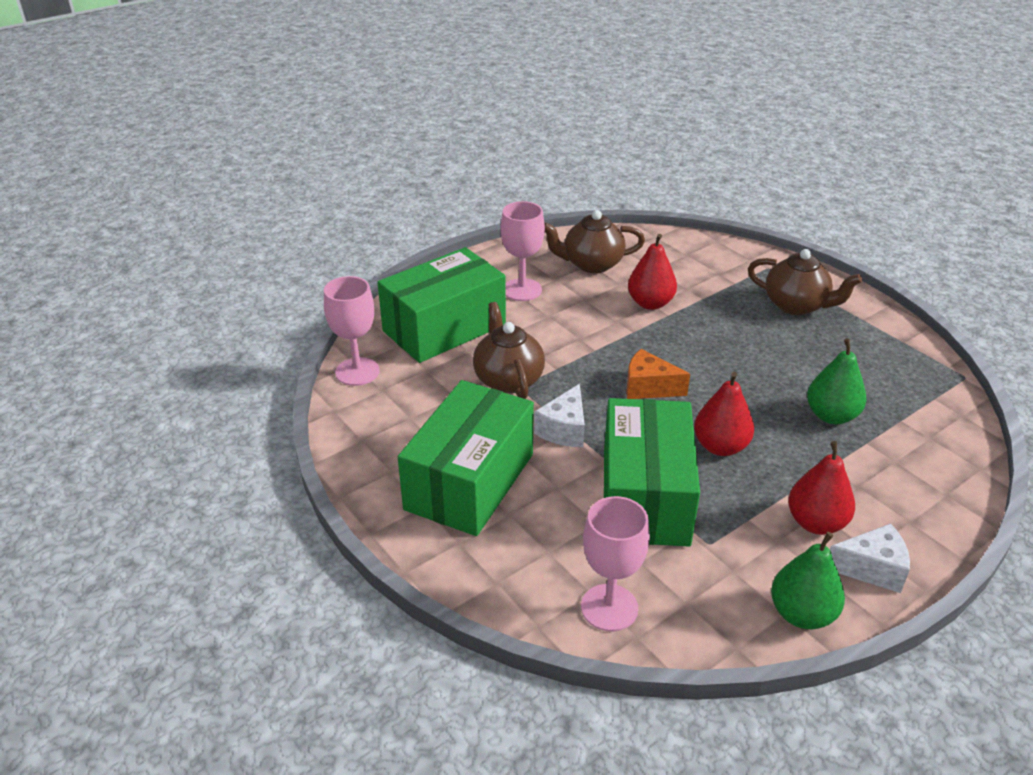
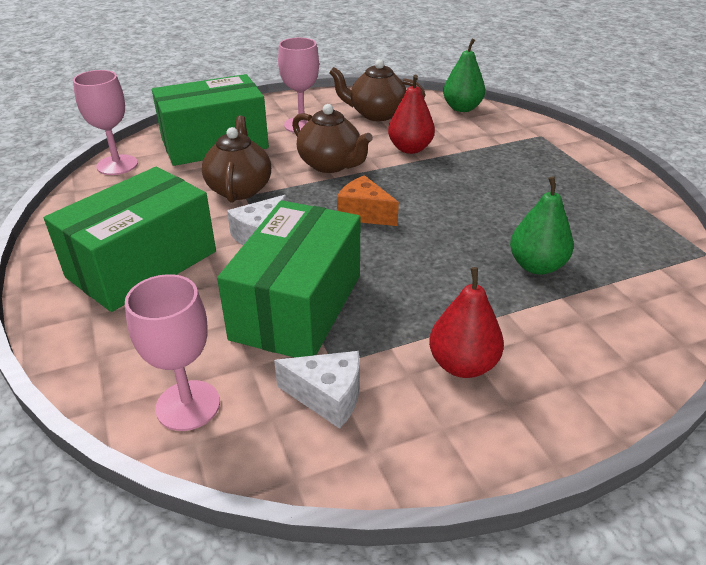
camera: 15 degrees right, 0 degrees up
(720, 447) = (403, 275): red pear -> none
(796, 305) = (552, 168): brown teapot -> brown teapot (331, 165)
(802, 614) = (391, 458): green pear -> green pear (462, 108)
(871, 569) = (501, 426): white cheese -> white cheese (327, 397)

